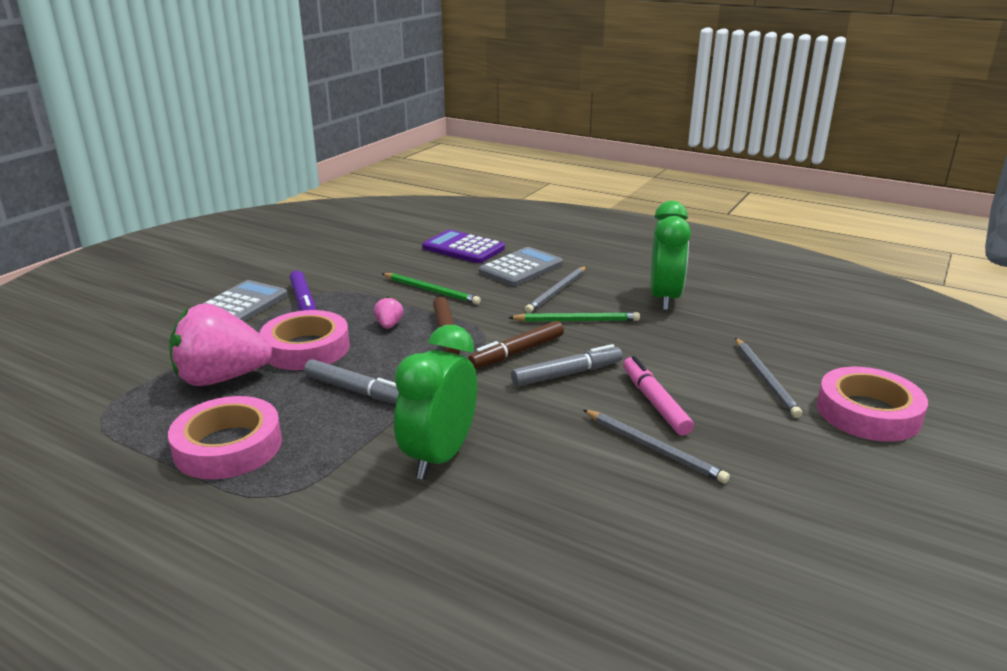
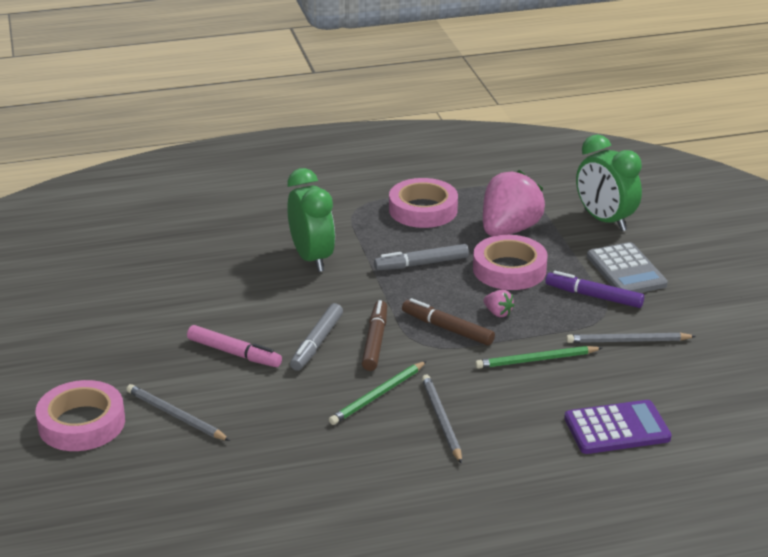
camera: 135 degrees right, 5 degrees up
(521, 268) = (519, 432): grey calculator -> none
(654, 448) = (202, 322): grey pencil -> grey pencil (627, 341)
(664, 299) = (341, 467): green clock -> green clock (604, 220)

